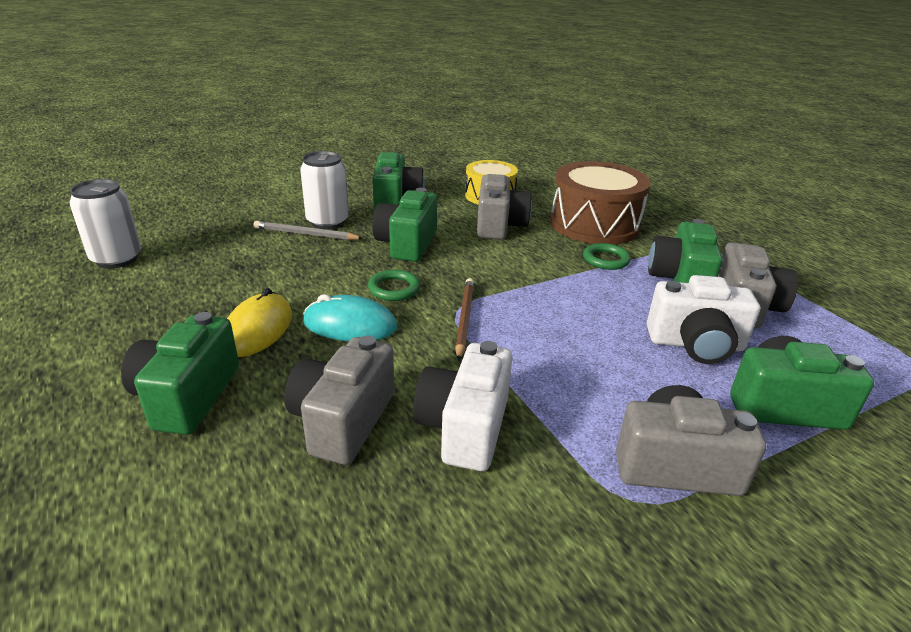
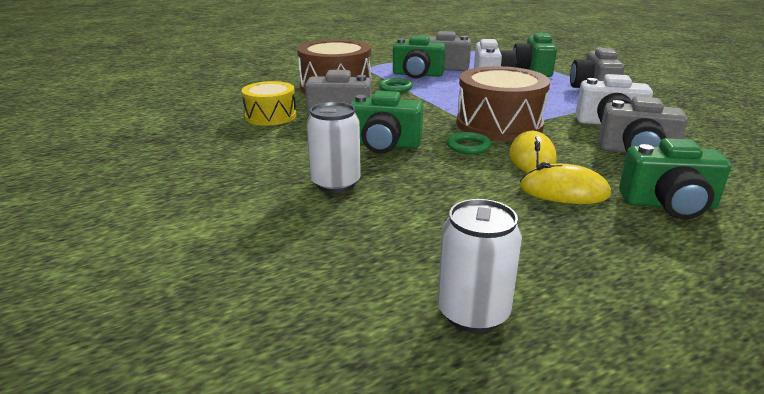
camera: 90 degrees left, 5 degrees down
(305, 234) = (370, 192): grey pencil -> none
(350, 325) = (532, 158): turquoise mouse -> yellow mouse
(396, 201) = (277, 153): green camera -> none
(464, 319) = (499, 124): brown pencil -> brown drum

